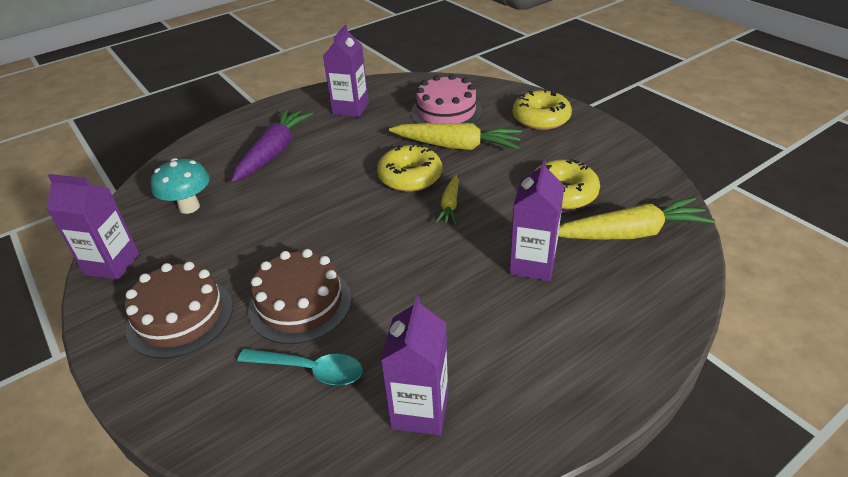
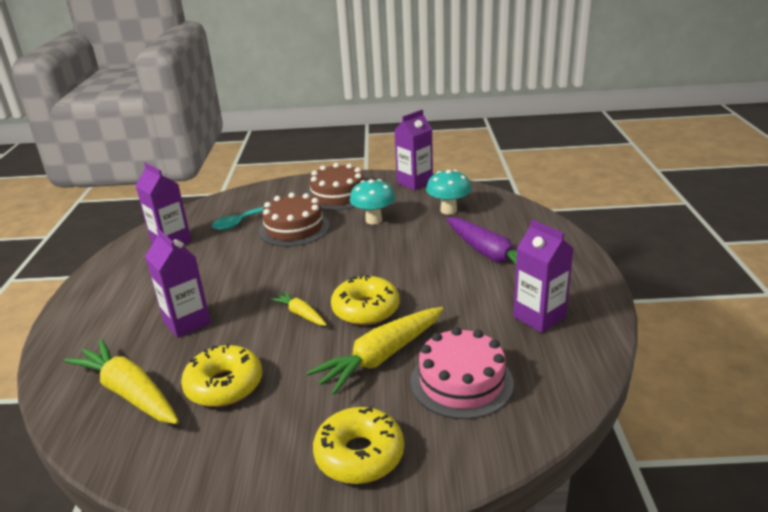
camera: 125 degrees right, 10 degrees down
(241, 248) = (373, 220): none -> turquoise mushroom
(631, 233) = (129, 392): yellow carrot -> yellow carrot turned 105 degrees clockwise

